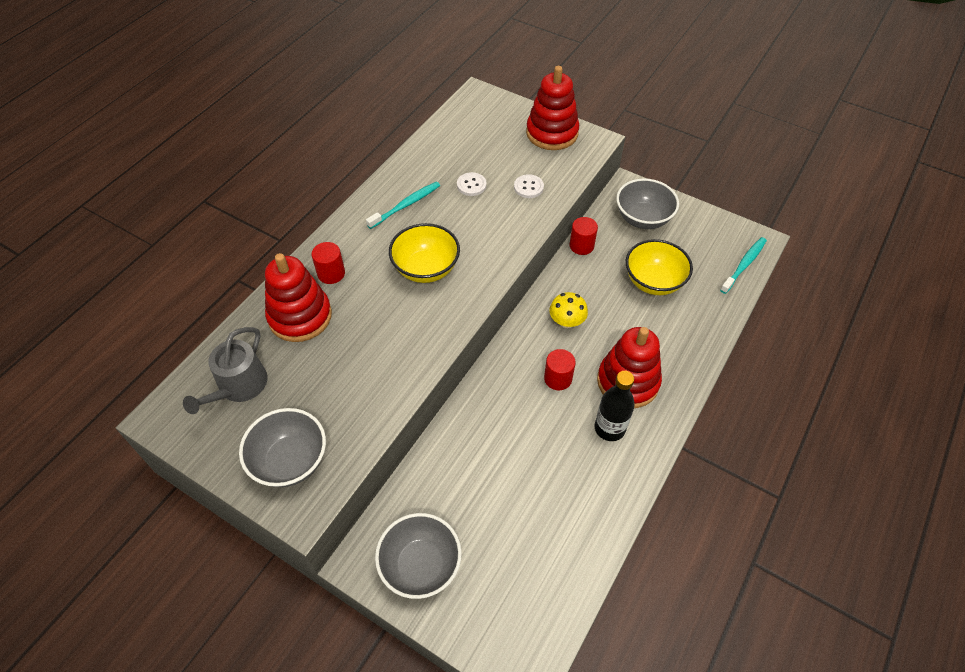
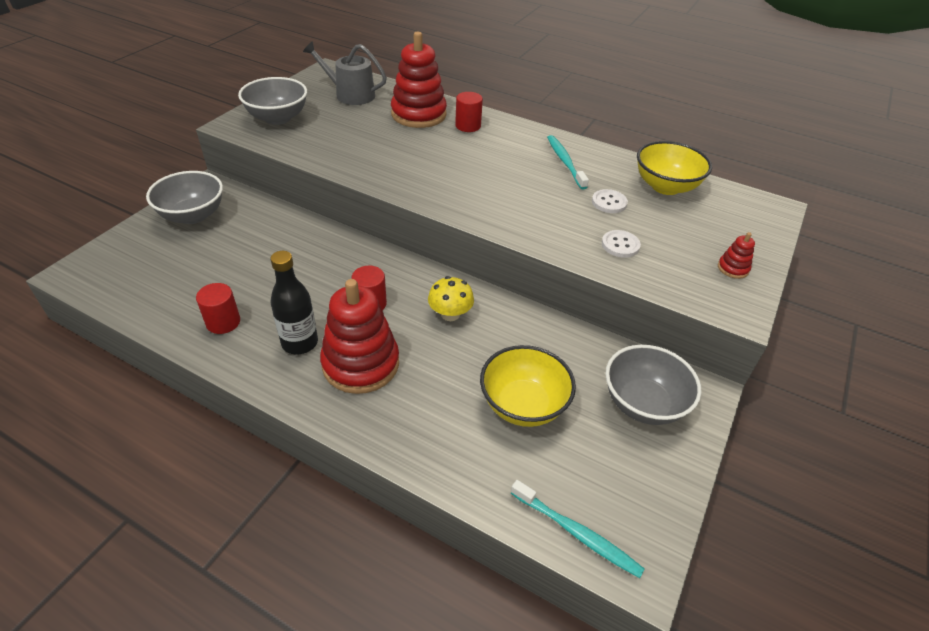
camera: 85 degrees right, 10 degrees down
(406, 205) = (565, 162): turquoise toothbrush -> turquoise toothbrush turned 150 degrees counterclockwise
(426, 269) = (479, 175): yellow bowl -> yellow bowl (665, 186)
(552, 133) = (733, 268): red stacking toy -> red stacking toy, size x0.42
(581, 246) = (573, 333): red cylinder -> red cylinder (223, 322)

